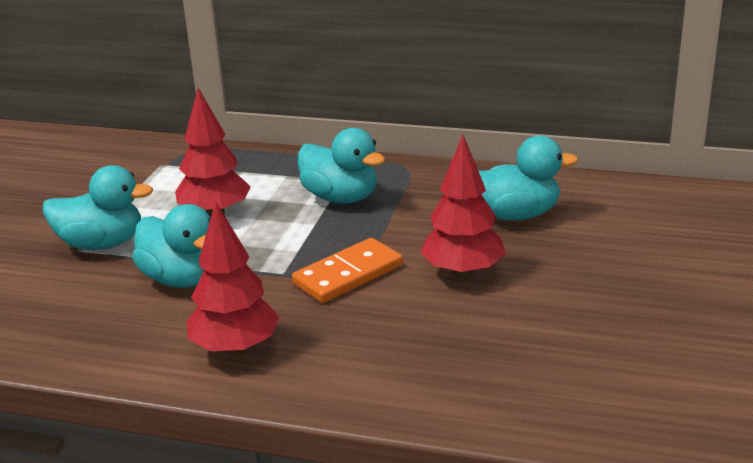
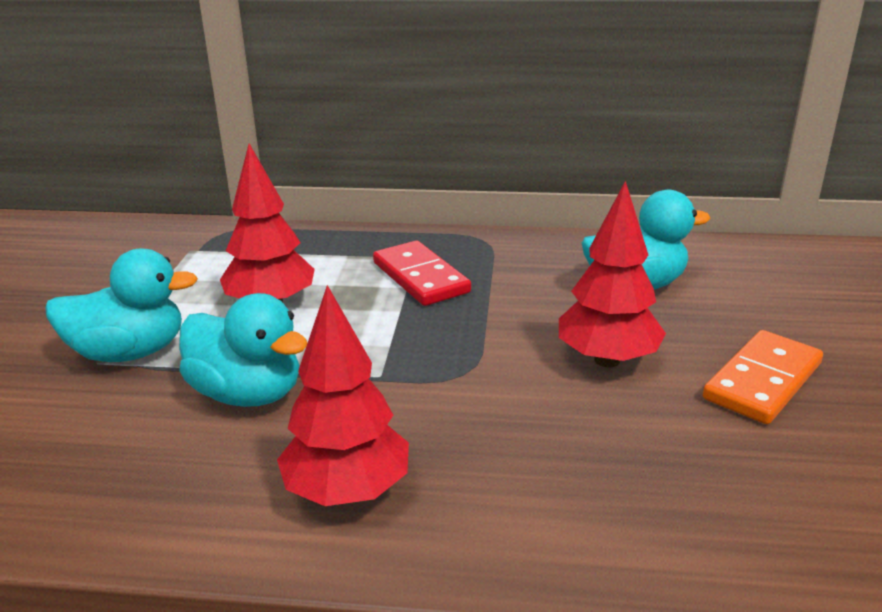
camera: 10 degrees left, 0 degrees up
(340, 198) = (420, 277): turquoise duck -> red domino
(348, 275) = (465, 373): orange domino -> orange domino (763, 381)

